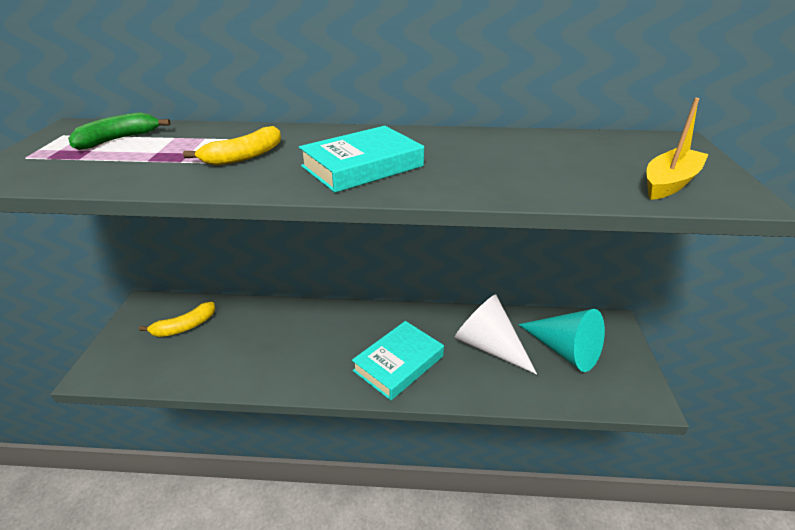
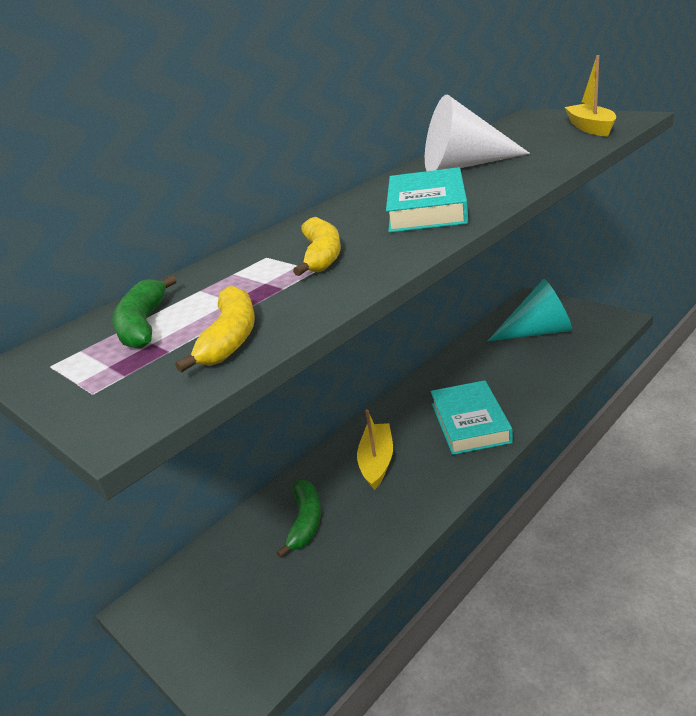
camera: 45 degrees left, 5 degrees down
(184, 326) = (241, 573): yellow banana -> yellow banana (230, 338)
(241, 330) = (305, 522): none -> green banana
(319, 334) = (377, 462): none -> yellow boat
(488, 346) = (497, 365): white cone -> white cone (464, 166)

